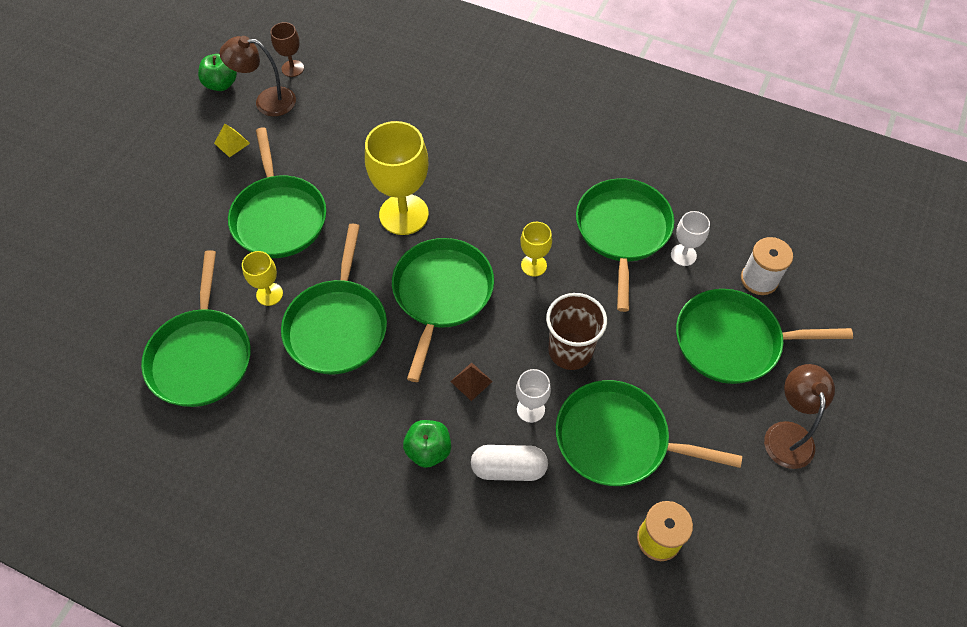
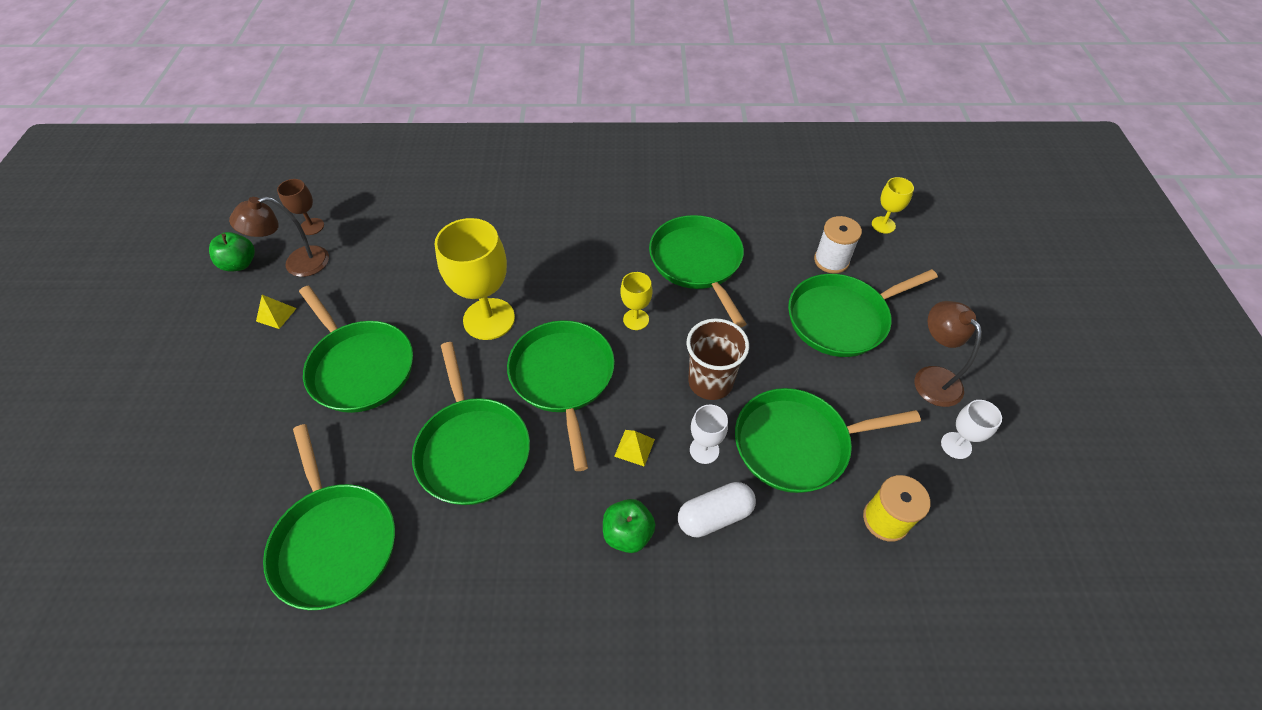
camera: 25 degrees left, 5 degrees down
(269, 294) = (384, 446): yellow goblet -> yellow goblet (883, 225)
(471, 381) = (634, 447): brown pyramid -> yellow pyramid
(683, 255) = (759, 263): white goblet -> white goblet (956, 445)

